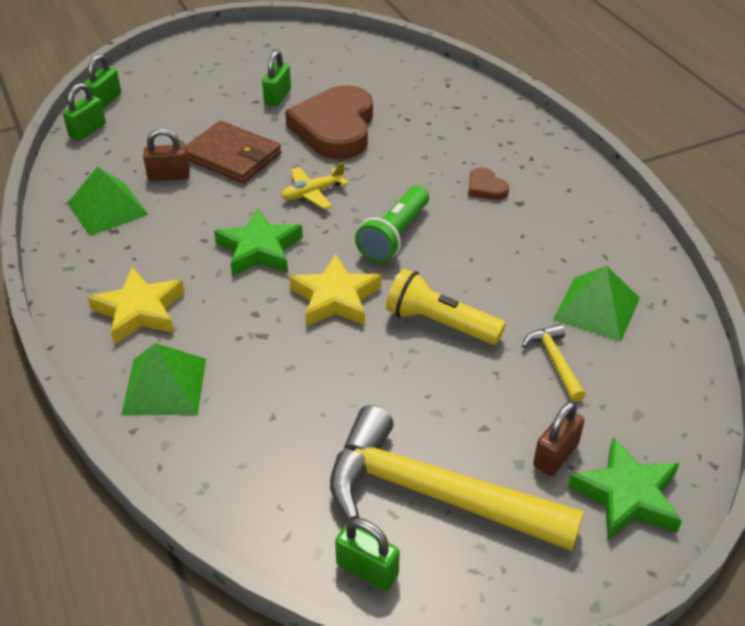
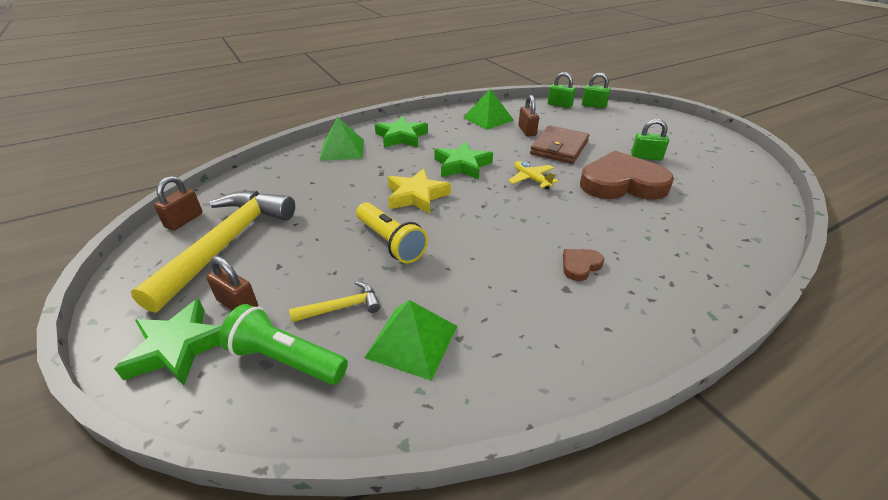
camera: 85 degrees right, 5 degrees down
(140, 311) = (401, 137): yellow star -> green star
(367, 569) = (184, 220): green padlock -> brown padlock
(394, 236) = (491, 217): green flashlight -> green flashlight (285, 360)
(440, 323) = (391, 242): yellow flashlight -> yellow flashlight turned 120 degrees clockwise

